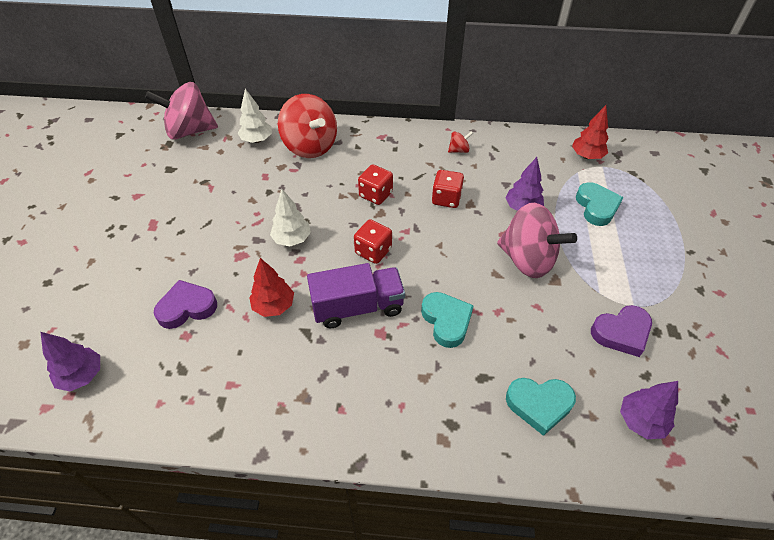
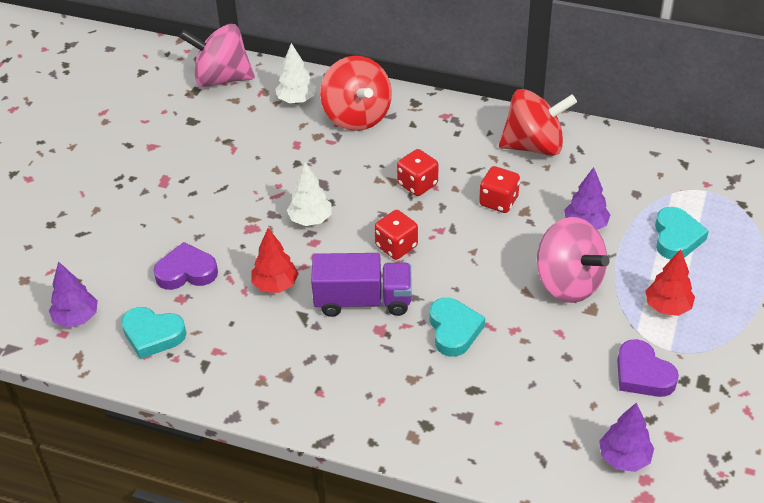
camera: 15 degrees right, 5 degrees down
(459, 150) = (534, 146): red spinning top -> red spinning top, size x2.41
(539, 405) = (523, 424): turquoise heart -> turquoise heart (153, 335)
(586, 156) = (692, 175): red tree -> red tree (667, 307)
(621, 333) = (643, 374): purple heart -> purple heart turned 60 degrees clockwise

